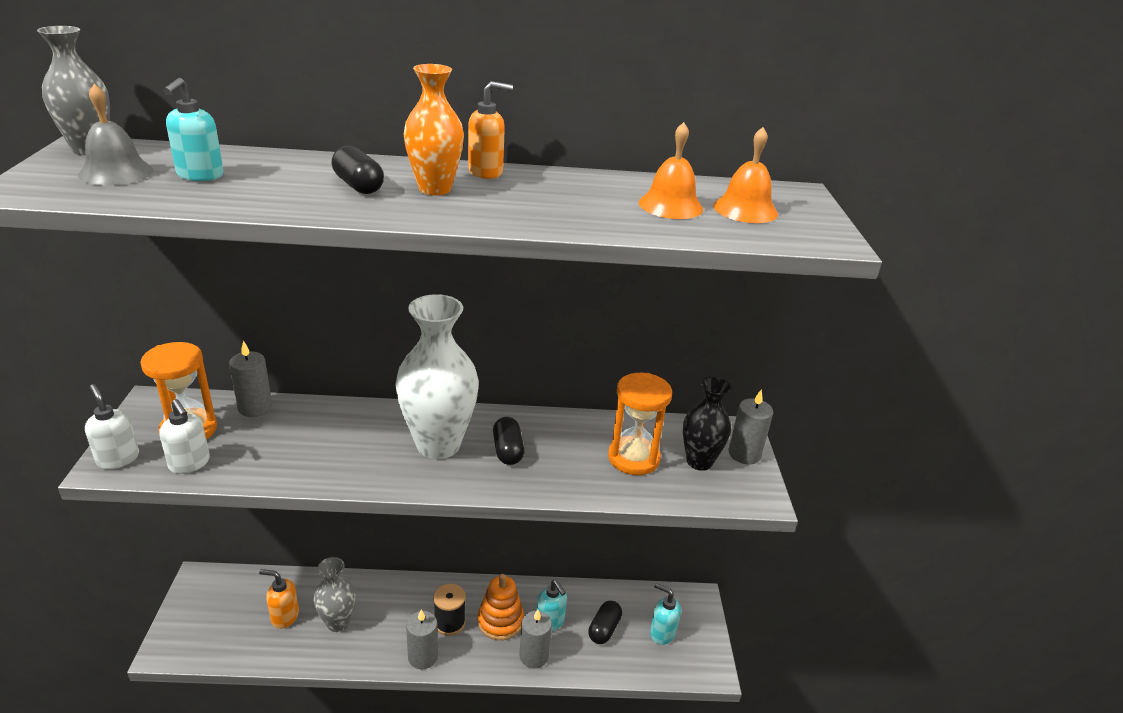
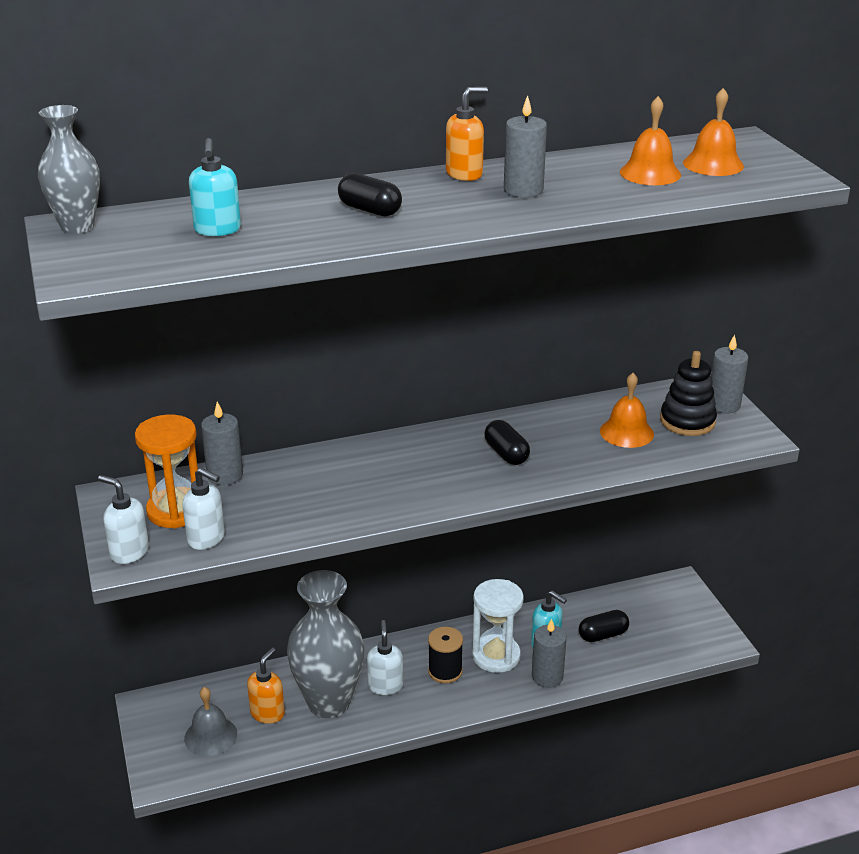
camera: 15 degrees left, 0 degrees up
(116, 172) = (137, 243): grey bell -> grey bell (210, 736)
(284, 616) = (267, 713): orange soap dispenser -> orange soap dispenser turned 120 degrees clockwise
(338, 622) = (329, 703): grey vase -> grey vase, size x1.67
(393, 621) = (385, 685): none -> white soap dispenser
(423, 657) = (437, 708): grey candle -> grey candle (523, 190)
(434, 189) = (439, 199): orange vase -> none
(438, 444) = (436, 464): white vase -> none
(500, 621) = (496, 656): orange stacking toy -> white hourglass
(604, 629) = (603, 635): black capsule -> black capsule turned 60 degrees clockwise
(633, 458) = (626, 432): orange hourglass -> orange bell
(662, 633) = (660, 623): turquoise soap dispenser -> none
(699, 462) = (687, 421): black vase -> black stacking toy

